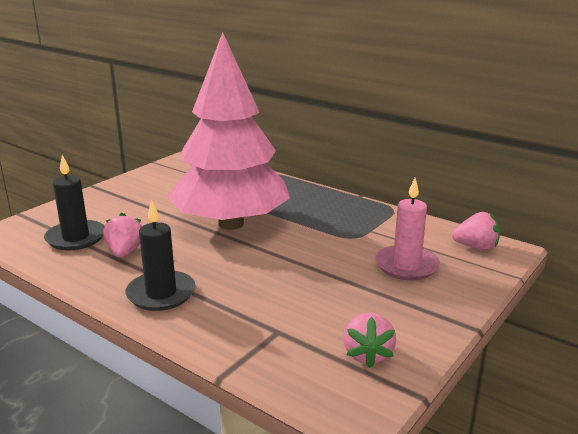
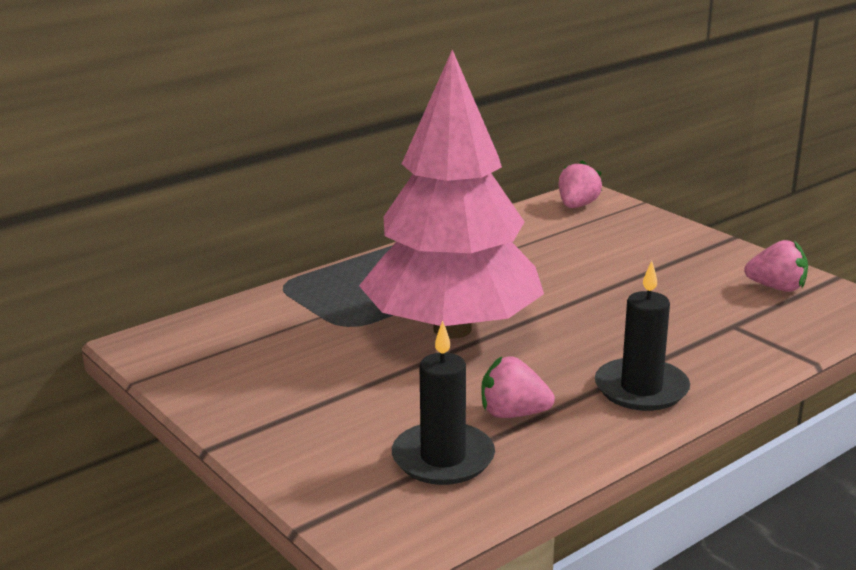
camera: 75 degrees left, 0 degrees up
(406, 266) = (608, 244): pink candle -> none

